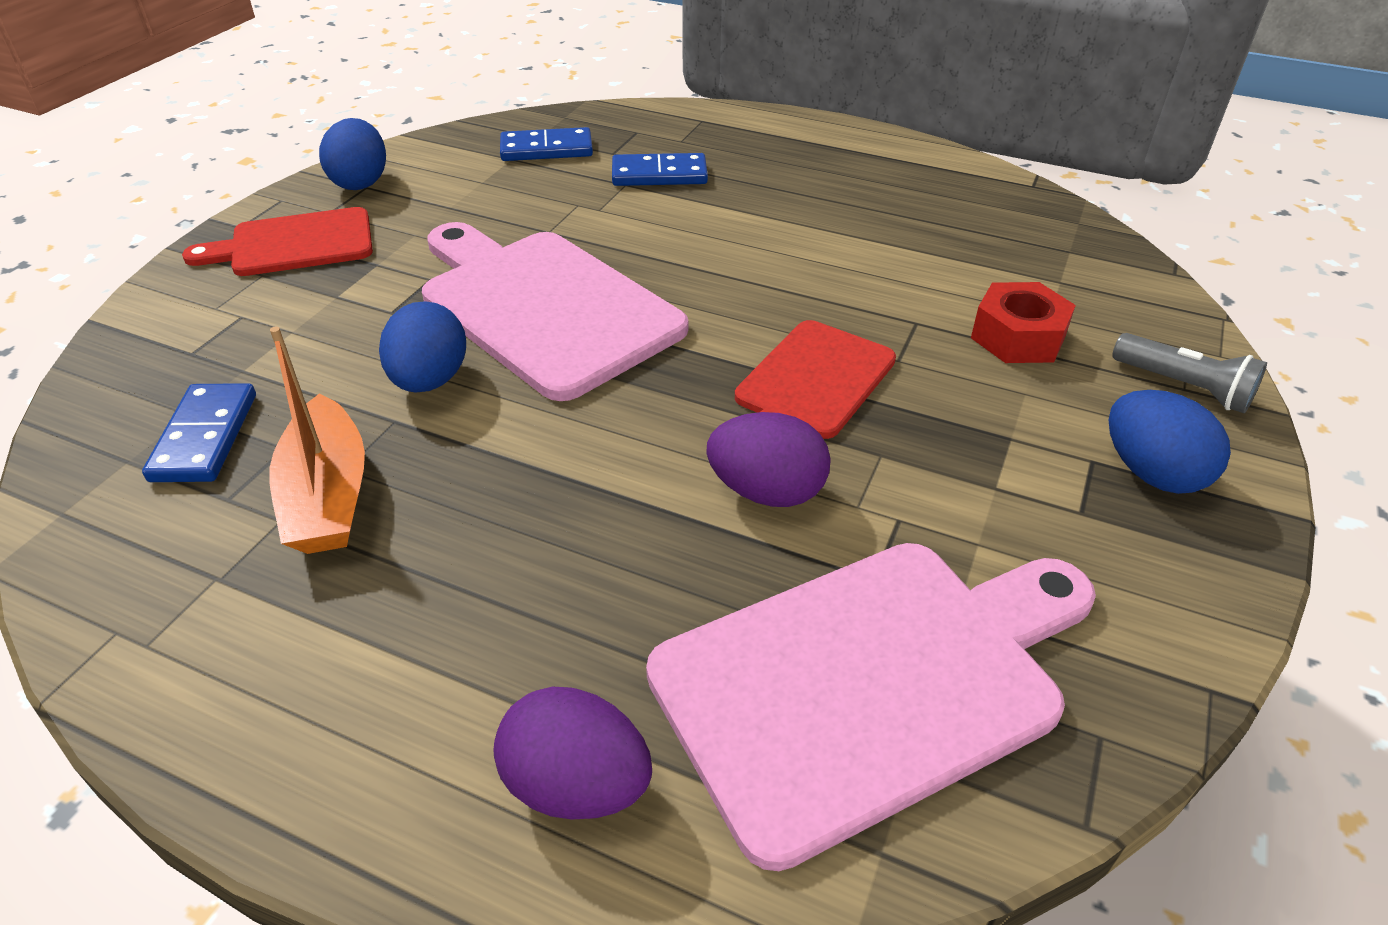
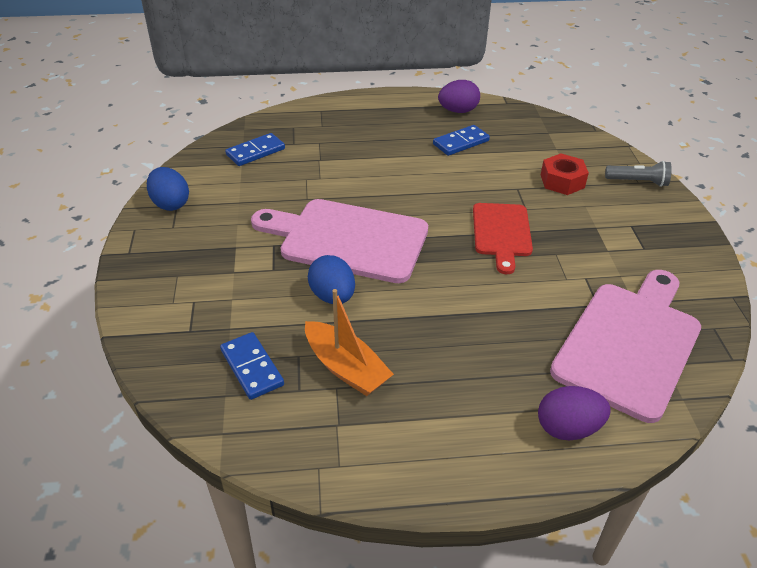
camera: 30 degrees left, 0 degrees up
(294, 244) = (175, 252): red cutting board -> none
(659, 174) = (330, 149): blue domino -> blue domino (460, 142)
(766, 491) = (528, 287): purple egg -> purple egg (458, 111)
(1151, 473) = (654, 223): blue egg -> none

